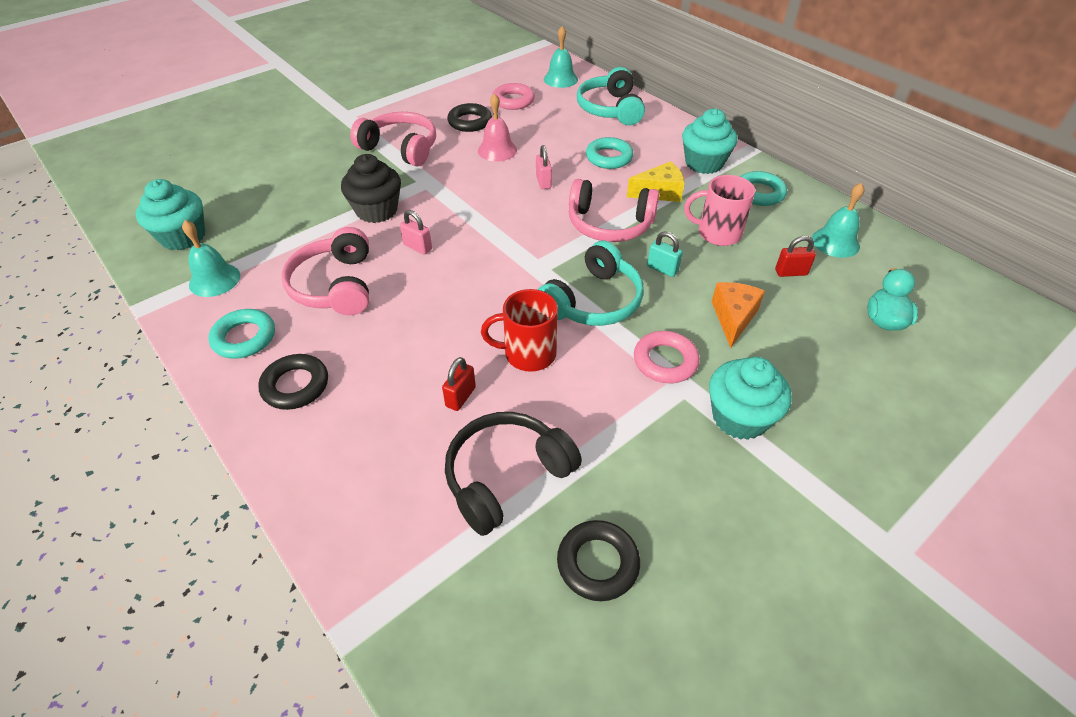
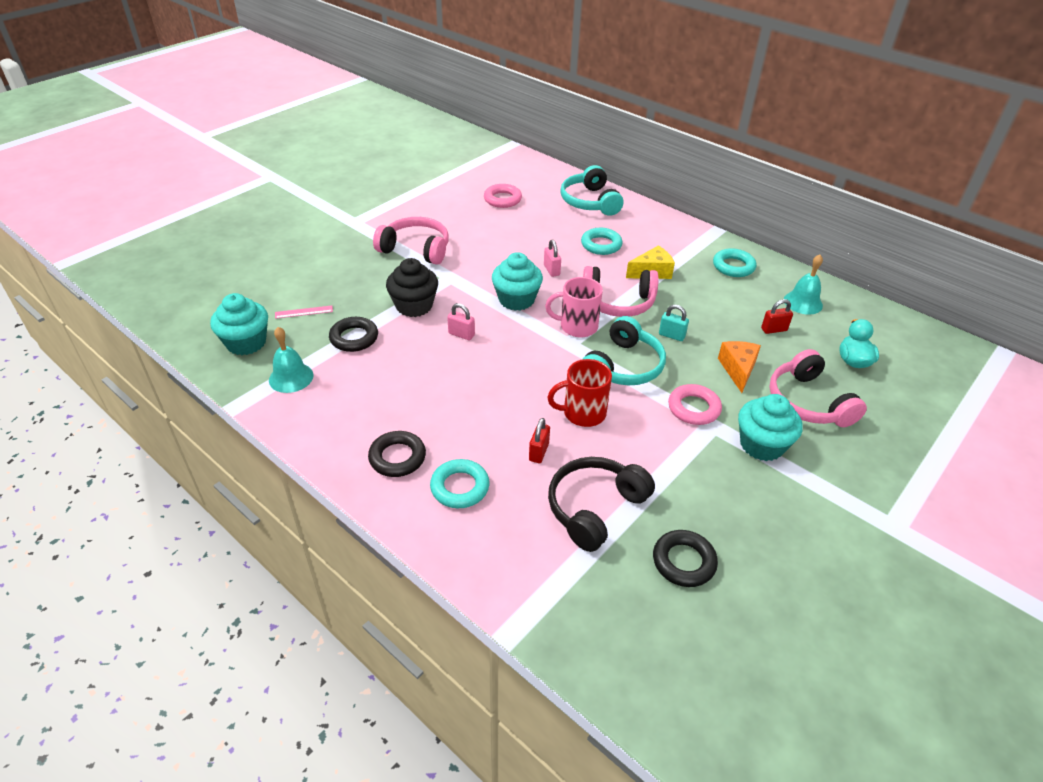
camera: 10 degrees left, 5 degrees down
(244, 338) = (337, 423): turquoise ring -> turquoise ring (460, 487)
(256, 208) = (304, 312): none -> pink ruler
(335, 286) = (401, 373): pink headphones -> pink headphones (807, 402)
(470, 122) = (470, 221): black ring -> black ring (354, 338)
(497, 150) = (502, 245): pink bell -> none
(560, 79) = (538, 177): turquoise bell -> none
(704, 163) = (682, 244): turquoise cupcake -> turquoise cupcake (516, 300)
(717, 233) = (708, 302): pink mug -> pink mug (577, 326)

